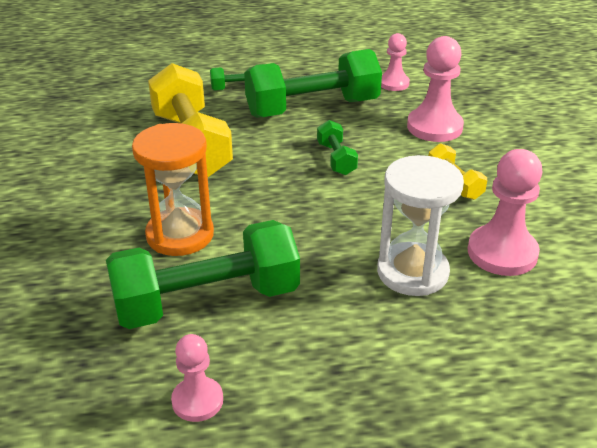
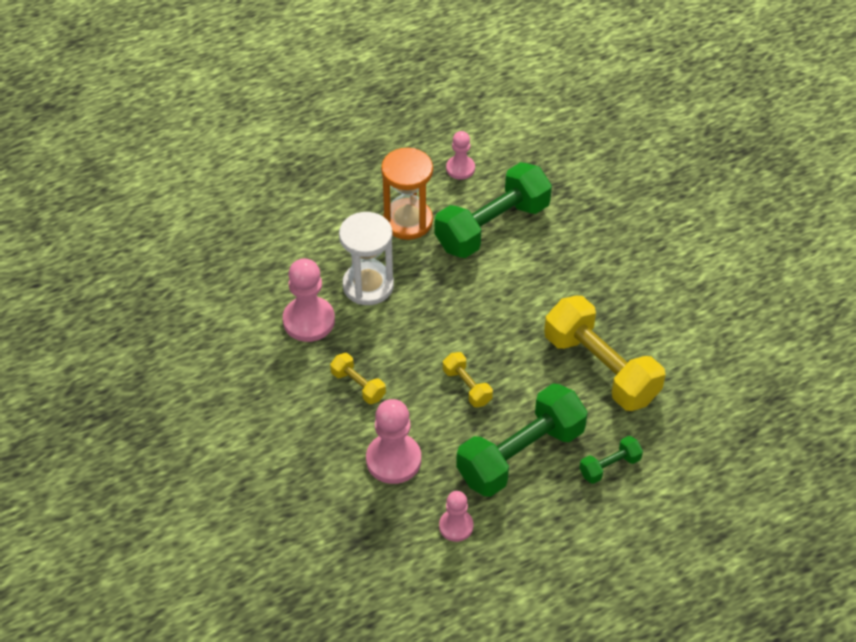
camera: 160 degrees right, 15 degrees up
(180, 235) = (544, 271): orange hourglass -> orange hourglass (408, 221)
(336, 159) = (467, 386): green dumbbell -> yellow dumbbell

